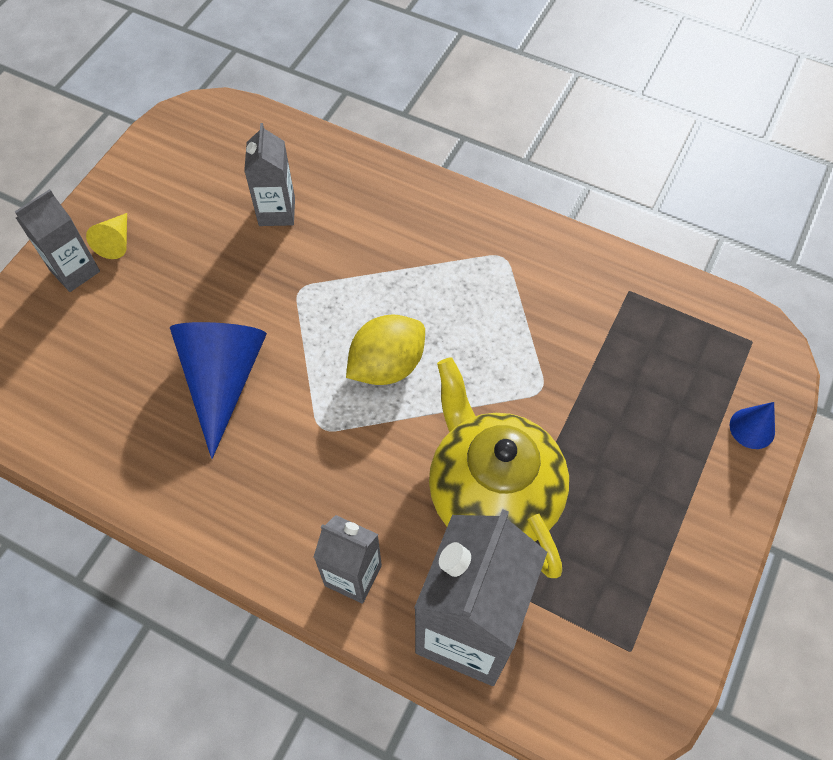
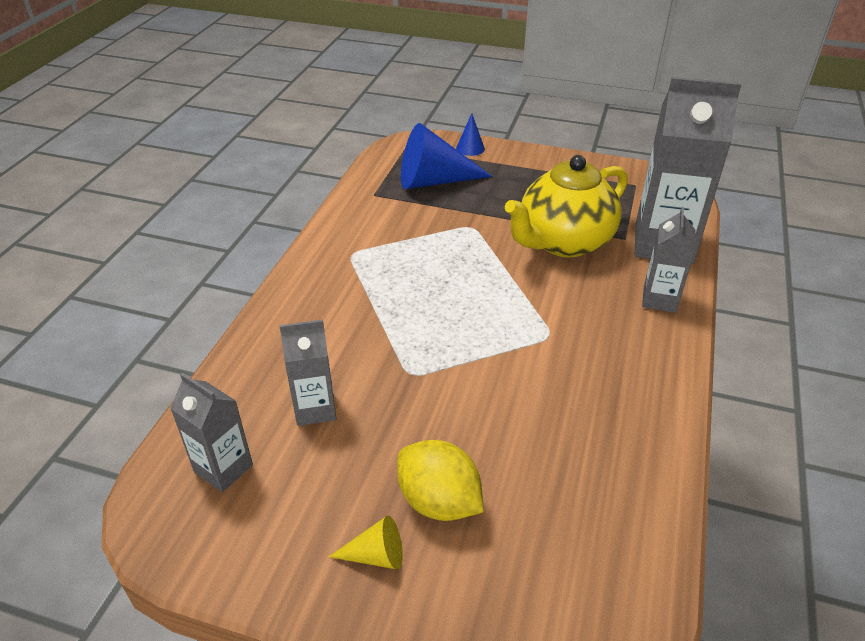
camera: 100 degrees left, 20 degrees down
(75, 271) = (428, 589): grey carton -> grey carton (223, 468)
(223, 380) = (528, 409): blue cone -> blue cone (434, 181)
(387, 365) = (476, 305): yellow lemon -> yellow lemon (439, 501)

